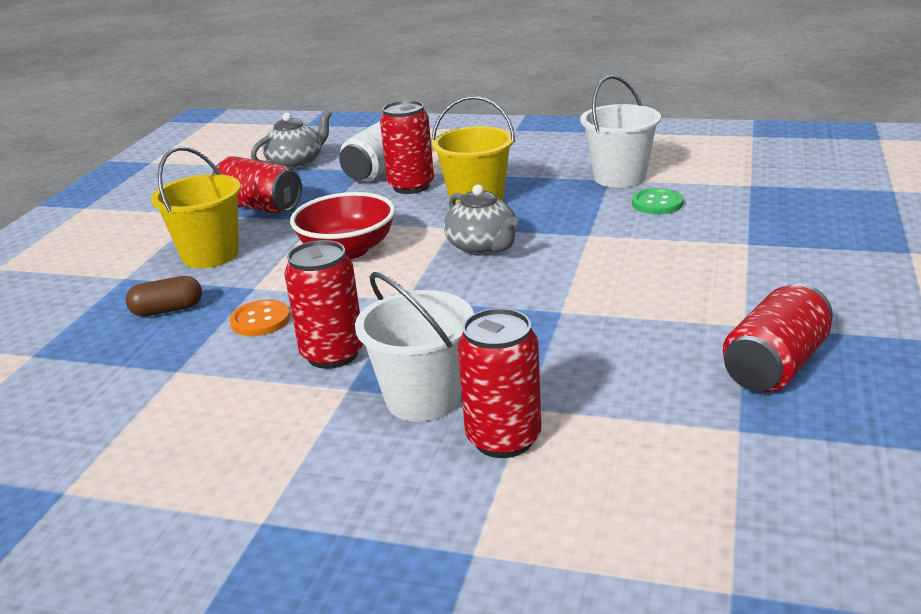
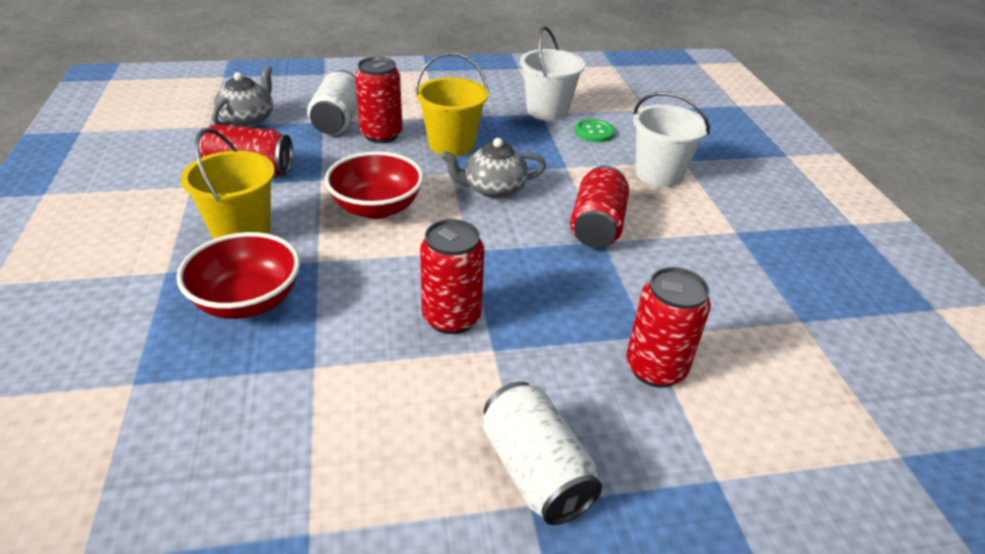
camera: 30 degrees left, 10 degrees up
(167, 310) = (247, 301): brown capsule -> red bowl
(260, 320) = (354, 295): orange button -> none
(292, 496) = (535, 471): none -> white can
(423, 398) = (564, 345): white bucket -> white bucket (659, 174)
(483, 247) = (493, 189): grey teapot -> grey teapot turned 135 degrees clockwise
(775, 366) = (781, 262): red can -> red can (597, 226)

